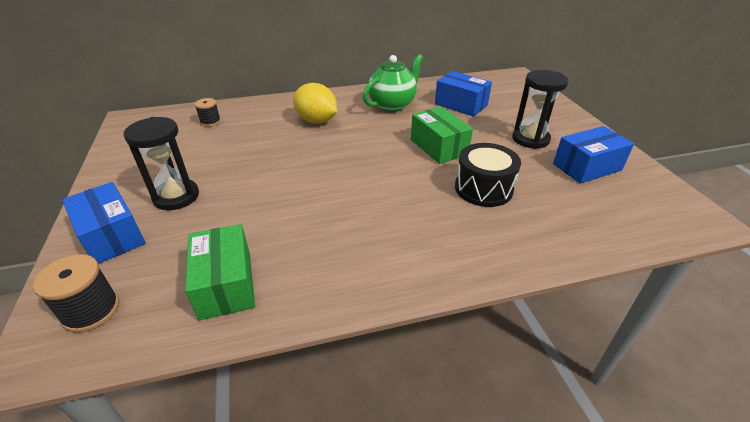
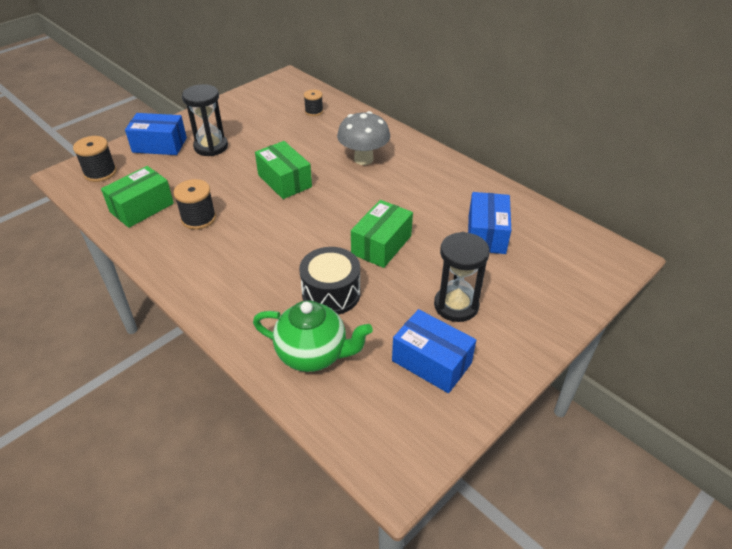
camera: 60 degrees right, 5 degrees up
(112, 236) = (159, 145): blue box -> blue box turned 75 degrees clockwise
(299, 167) = (285, 181): none -> green box
(299, 240) = (198, 218): none -> black spool
(316, 121) = (363, 159): yellow lemon -> grey mushroom
(392, 105) = (437, 189): green teapot -> green teapot (313, 354)

